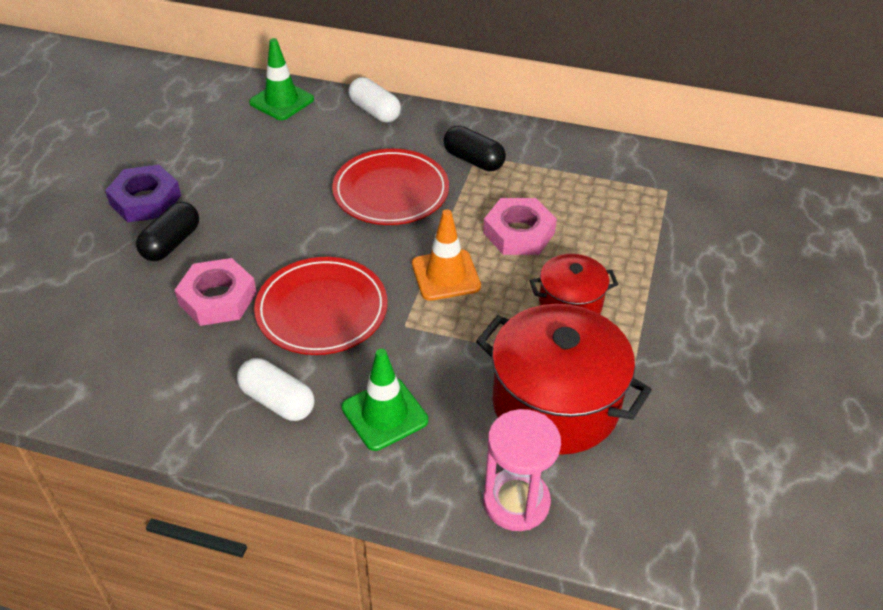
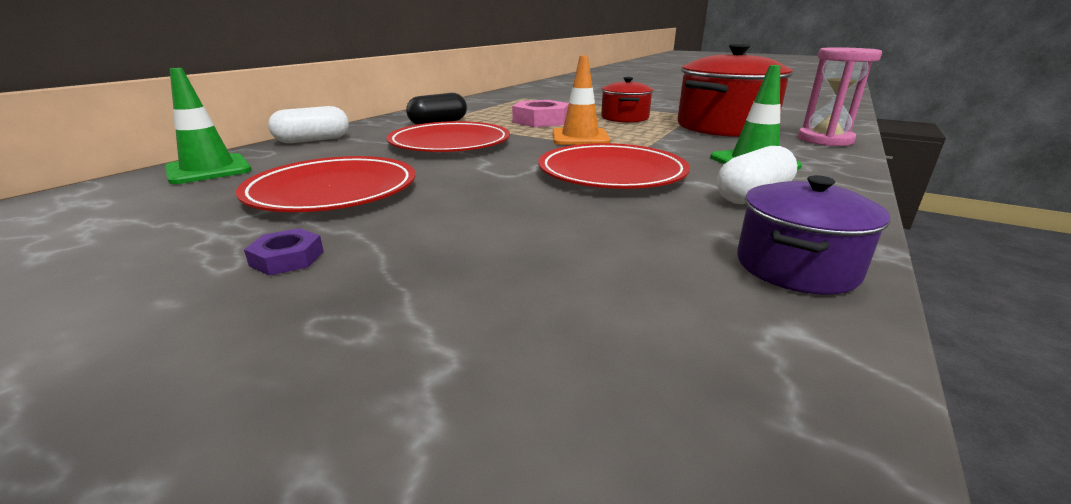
camera: 75 degrees left, 20 degrees down
(145, 200) = (287, 258): purple nut -> purple nut, size x0.51
(147, 406) = (796, 267): none -> purple pot
(171, 243) = (430, 240): black capsule -> none
(217, 298) = (573, 216): pink nut -> none
(248, 174) = (333, 191): none -> red plate

